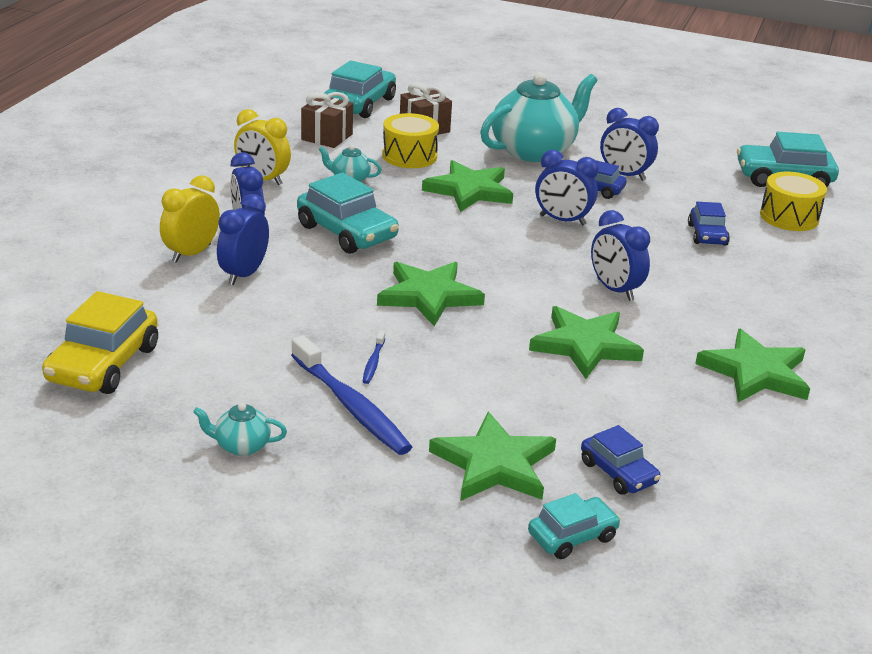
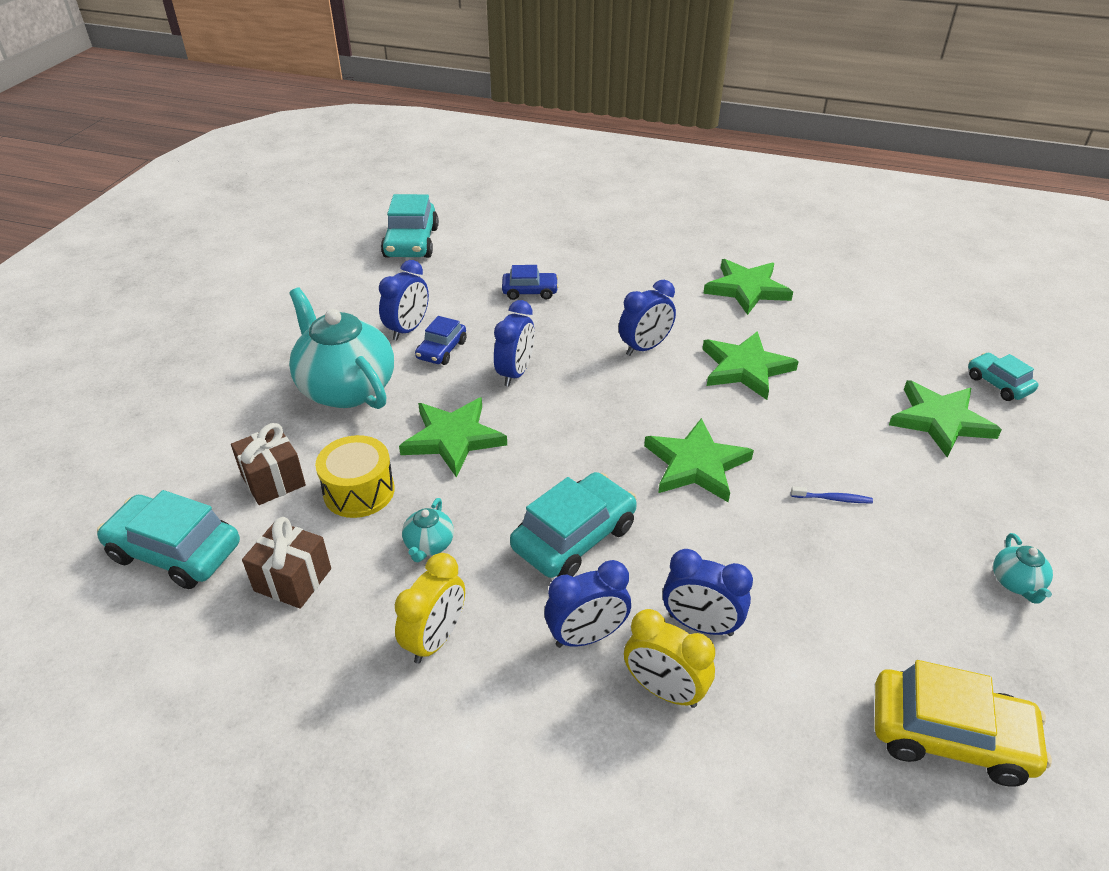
camera: 90 degrees left, 10 degrees up
(351, 406) = (911, 510): blue toothbrush -> none
(618, 472) = (911, 360): blue car -> none
(789, 217) = (488, 248): yellow drum -> none

